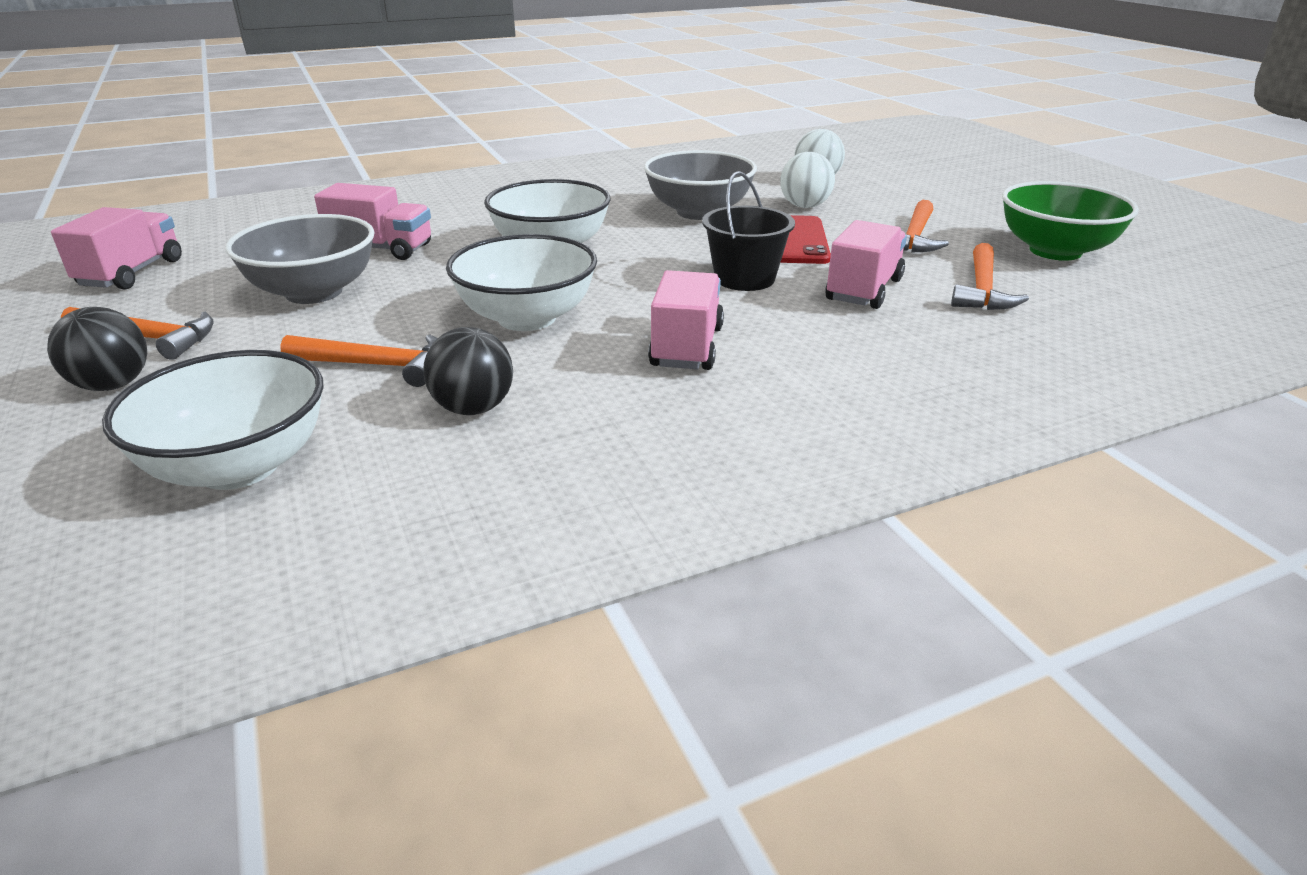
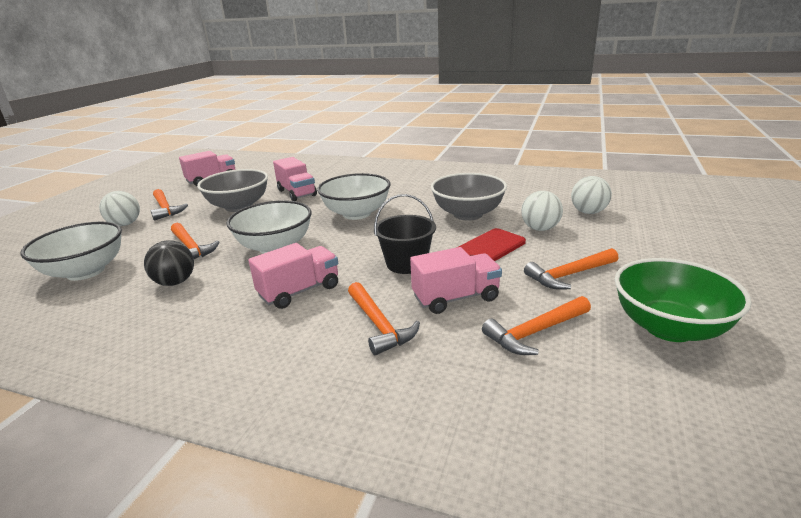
camera: 45 degrees right, 5 degrees down
(113, 385) = (125, 224): black ball -> white ball
(848, 339) = (379, 325): none -> orange hammer

